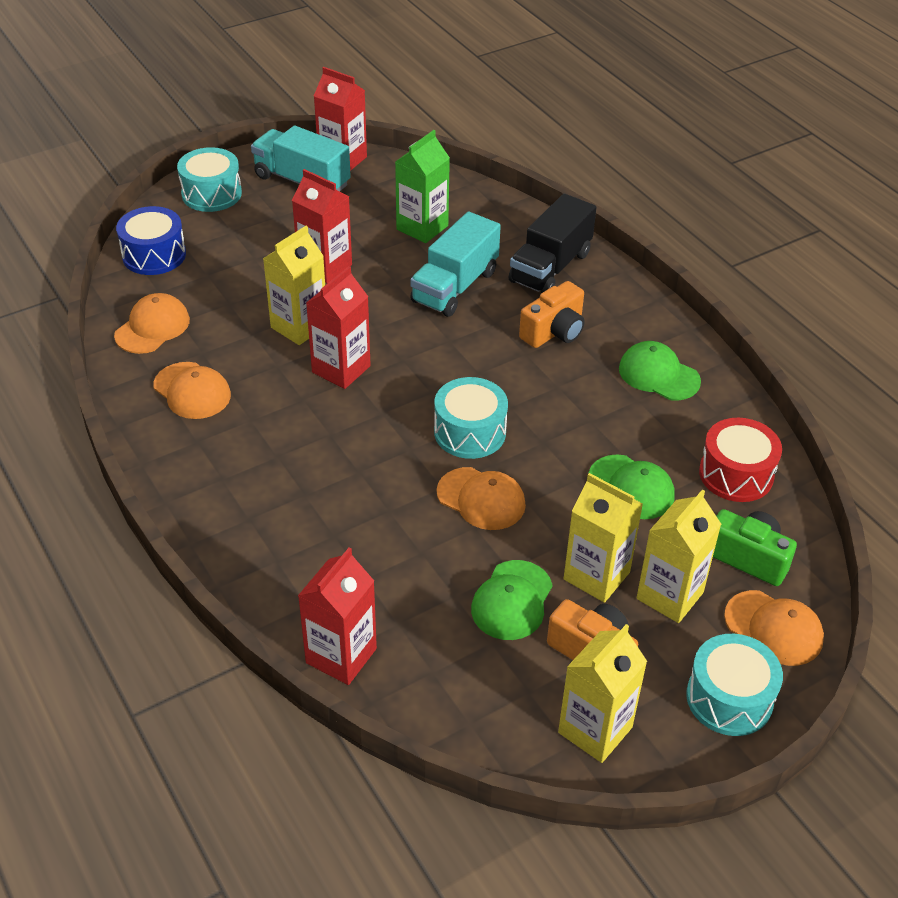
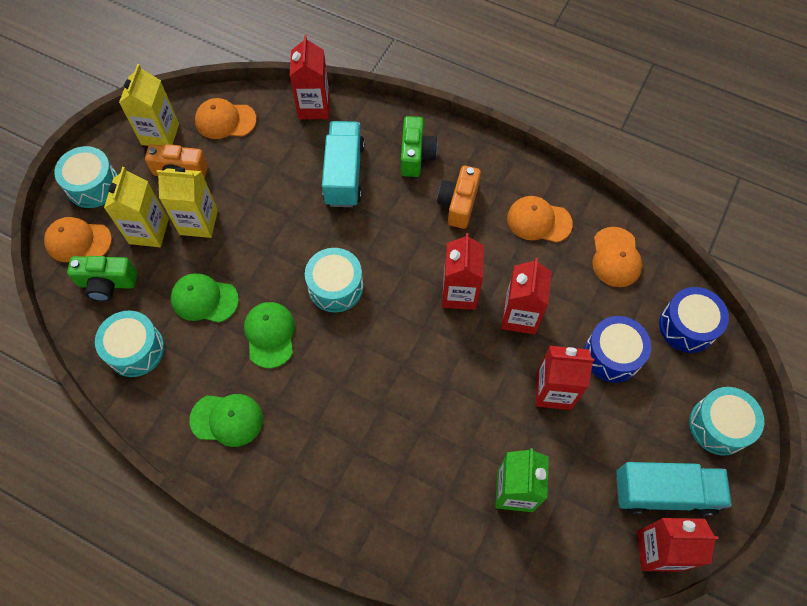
camera: 150 degrees right, 20 degrees up
(245, 266) = (612, 355): none -> blue drum
(260, 522) = (416, 155): none -> green camera
(299, 326) = (520, 316): yellow carton -> red carton
(455, 287) = (438, 429): turquoise truck -> turquoise truck (344, 174)
(481, 499) = (297, 239): orange cap -> orange cap (225, 120)
(512, 600) = (241, 182): green cap -> green cap (270, 335)
(550, 267) = (375, 503): black truck -> none
(554, 332) = (330, 422): orange camera -> orange camera (458, 204)
(736, 474) = (135, 350): red drum -> turquoise drum

